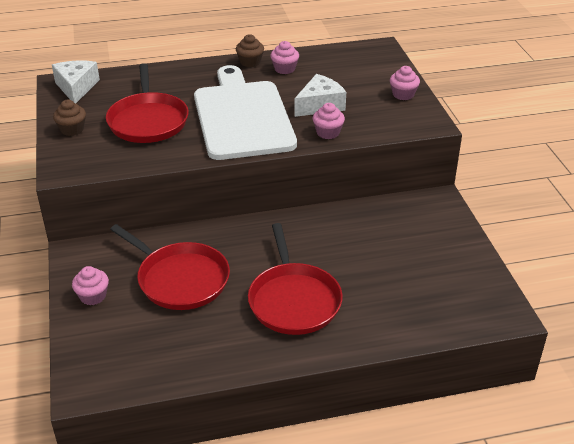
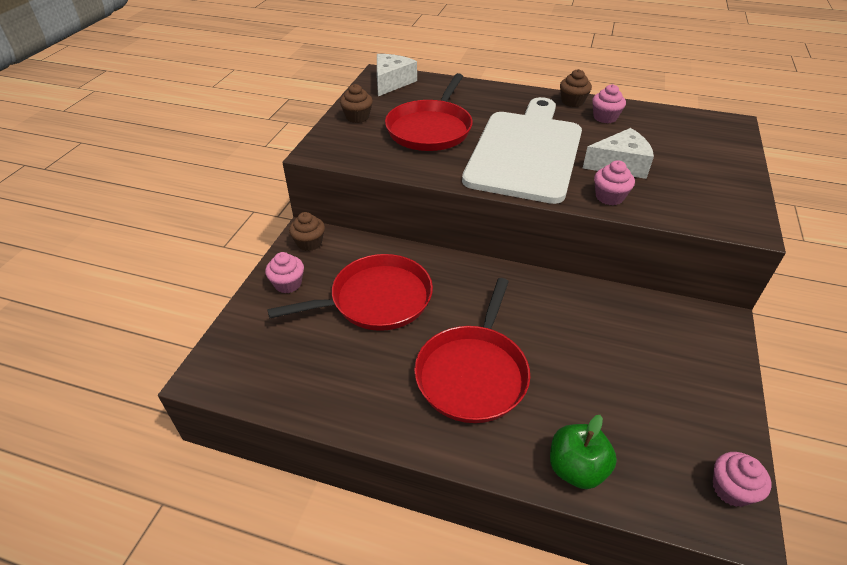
camera: 30 degrees right, 5 degrees up
(84, 257) = (309, 243): none -> brown cupcake
(180, 279) = (376, 299): red pan -> red pan turned 90 degrees counterclockwise
(400, 328) = (576, 468): none -> green apple
(403, 94) = (730, 182): pink cupcake -> pink cupcake (731, 489)

